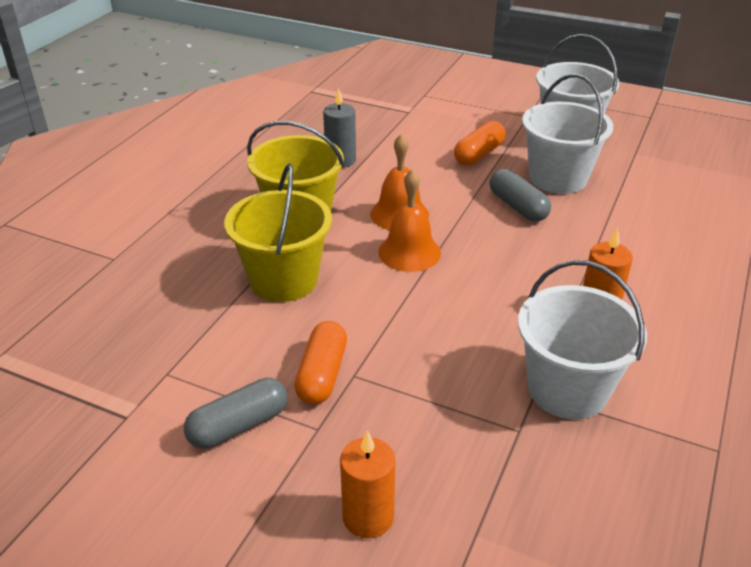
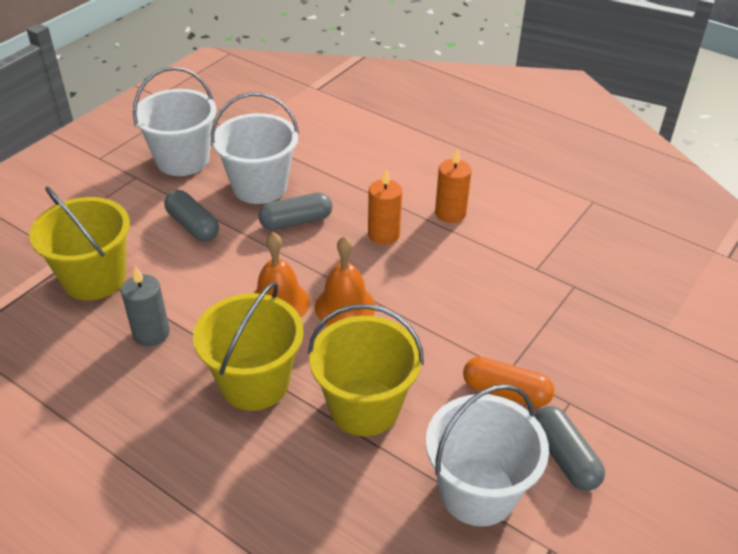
camera: 80 degrees left, 5 degrees up
(368, 517) = (656, 383): orange candle -> orange candle (383, 234)
(392, 125) = (94, 278): none -> yellow bucket
(479, 154) = (193, 226): orange capsule -> grey capsule
(567, 389) = (535, 252): white bucket -> white bucket (477, 492)

